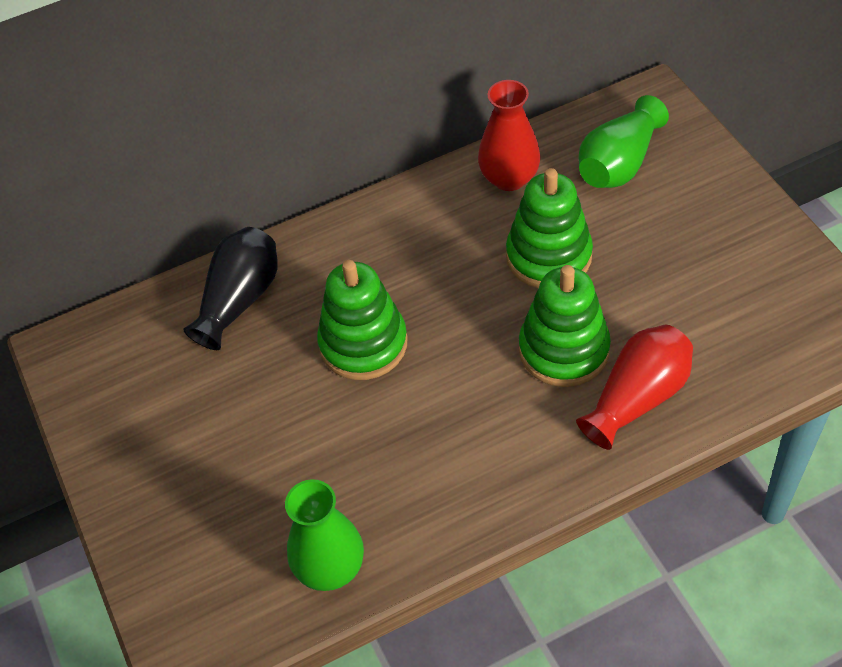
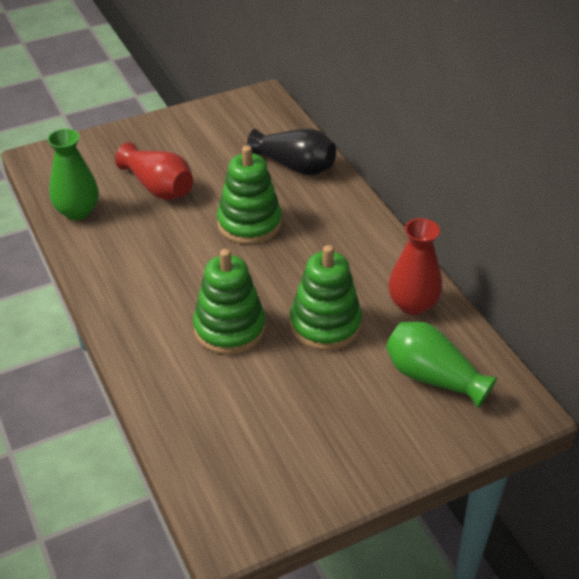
camera: 85 degrees right, 10 degrees down
(637, 398) = (177, 368): red vase -> red vase (158, 187)

